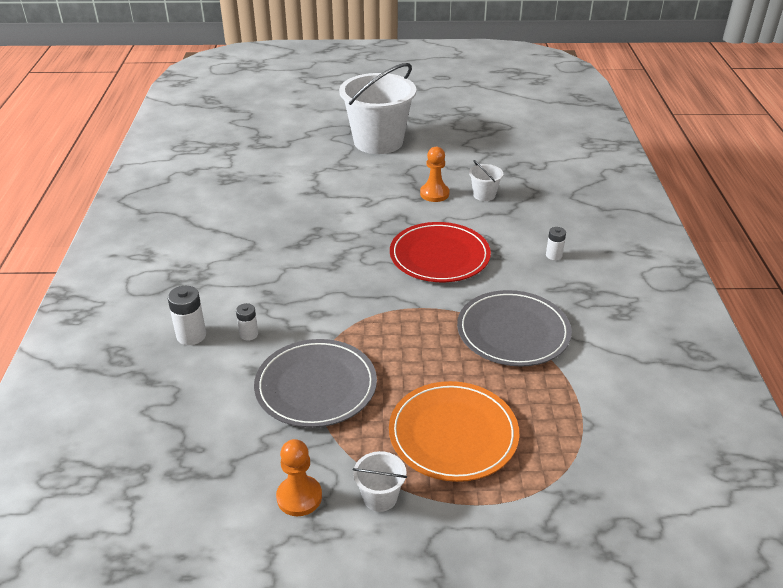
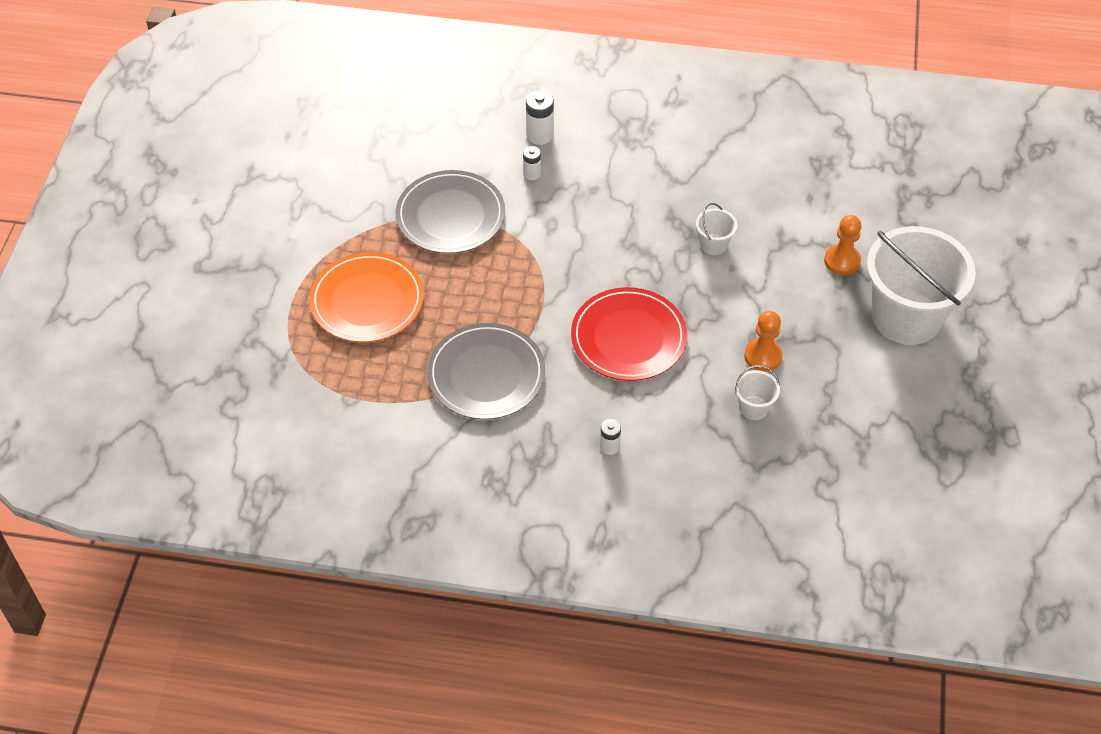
camera: 100 degrees right, 15 degrees up
(299, 497) = (334, 197): orange pawn -> orange pawn (842, 261)
(380, 497) = (318, 244): white bucket -> white bucket (713, 244)

